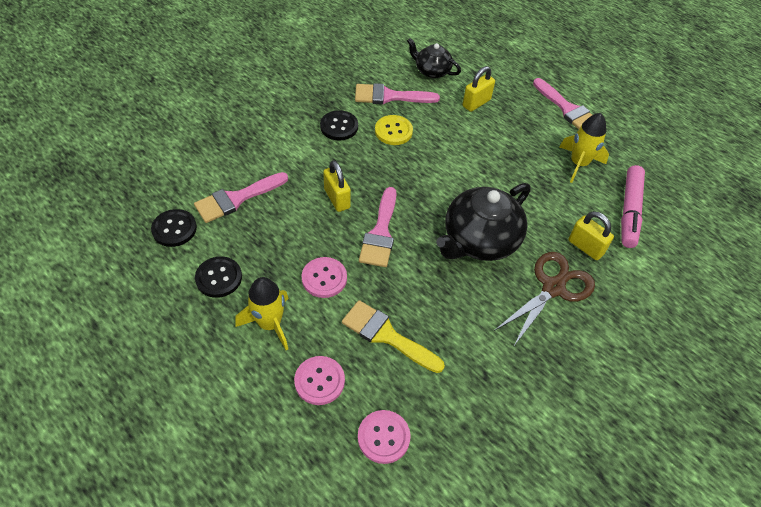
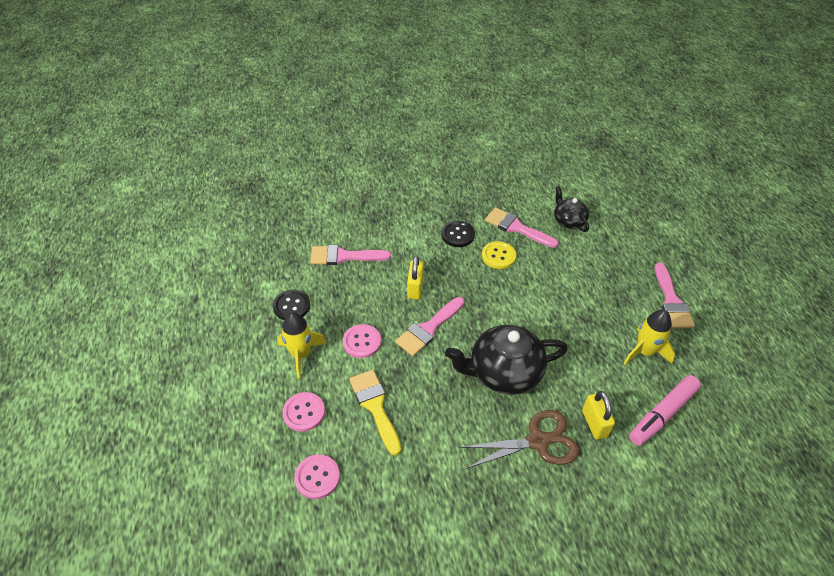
camera: 35 degrees right, 5 degrees down
(174, 229) = (288, 259): black button -> none
(476, 103) = (588, 262): yellow padlock -> none

